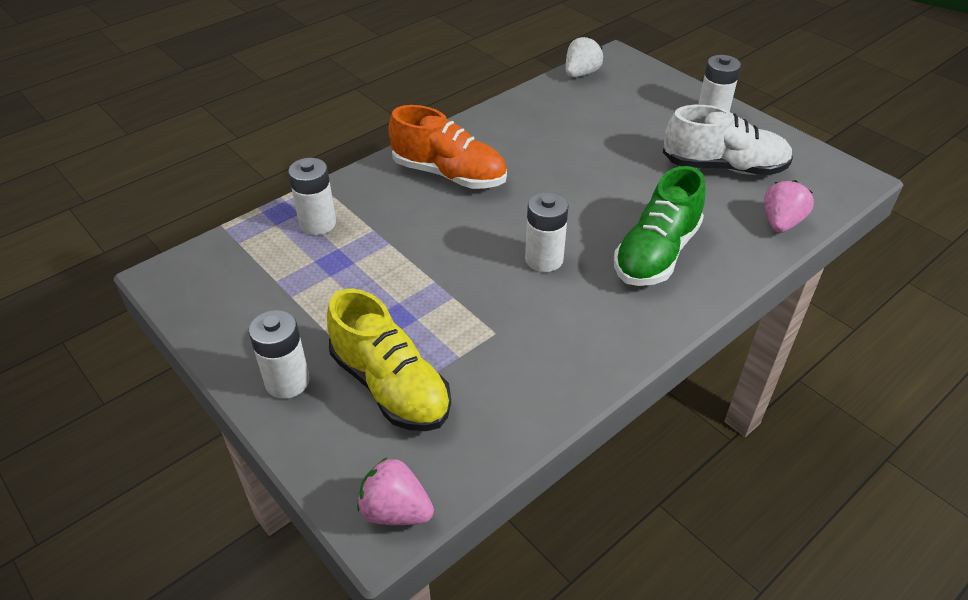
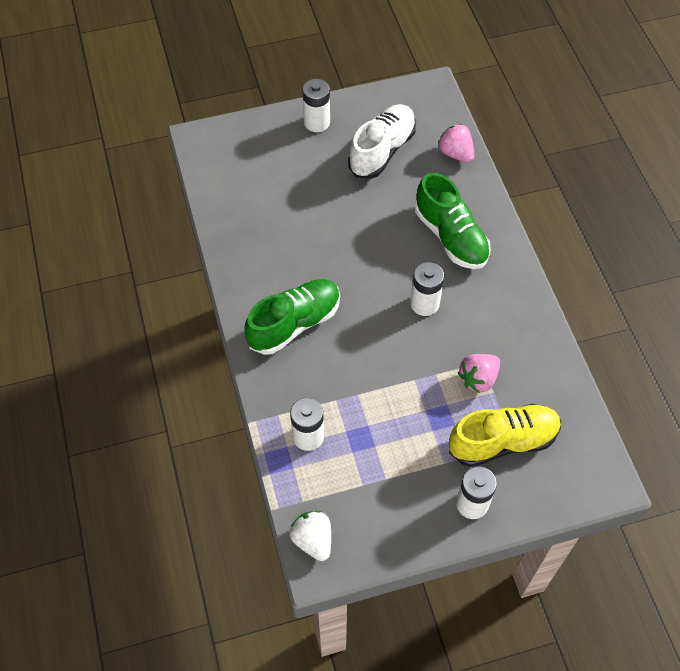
camera: 65 degrees left, 15 degrees up
(395, 511) = (601, 471): pink strawberry -> pink strawberry (478, 379)
(449, 174) = (294, 323): orange shoe -> green shoe
(581, 74) = (208, 175): white strawberry -> white strawberry (313, 540)

